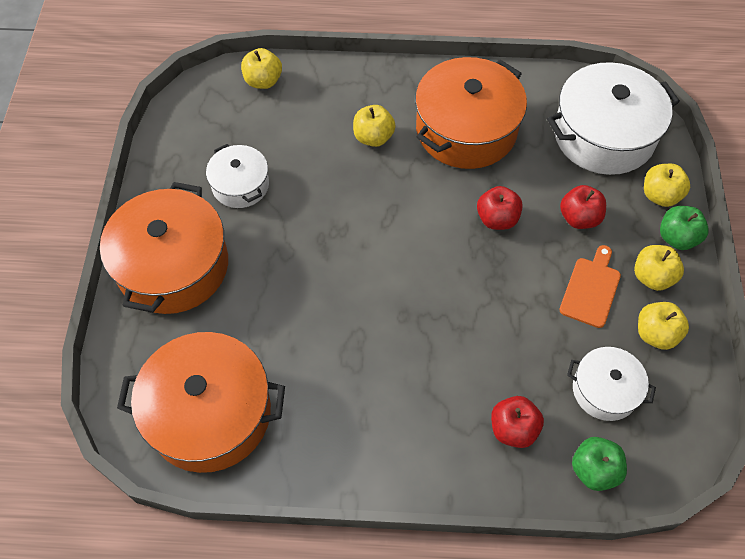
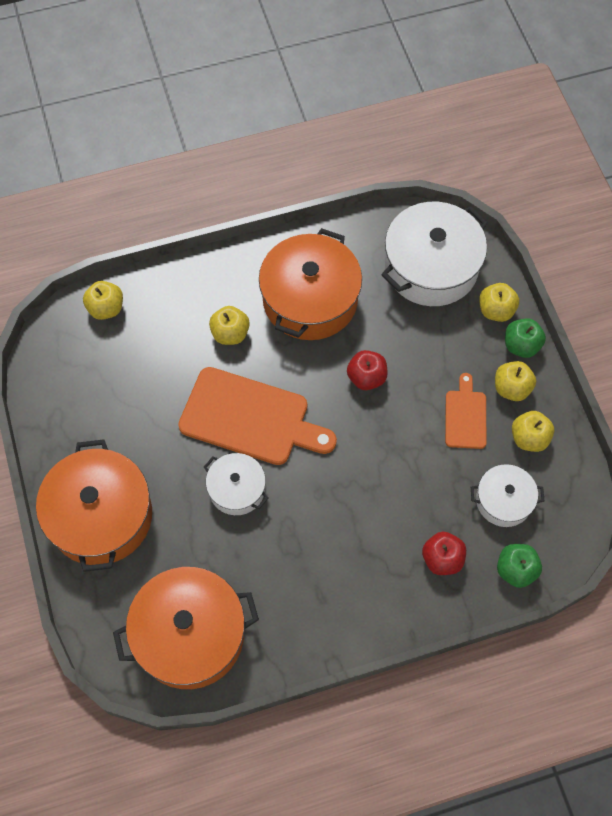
camera: 20 degrees left, 5 degrees up
(240, 185) = (128, 419): white pot -> white pot (237, 489)
(361, 221) = (250, 418): none -> orange cutting board
(579, 218) = (435, 354): red apple -> none

